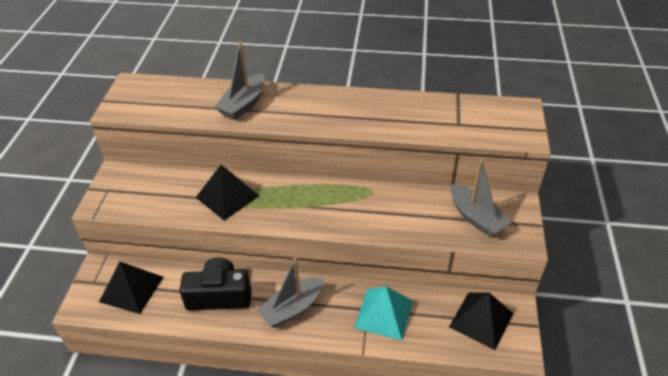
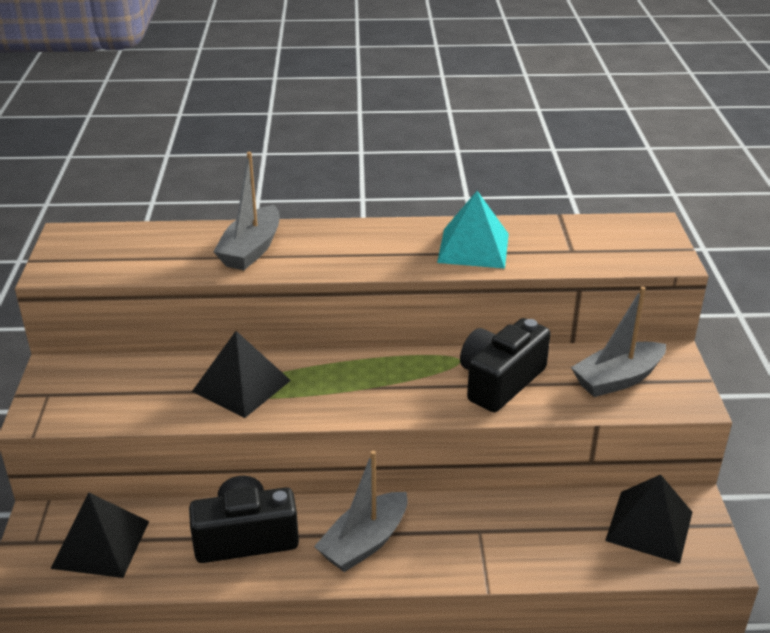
camera: 10 degrees left, 10 degrees down
(383, 314) = (505, 534): turquoise pyramid -> turquoise pyramid (473, 248)
(396, 211) = (500, 381): none -> black camera
(476, 218) = (617, 379): grey boat -> grey boat turned 105 degrees clockwise

